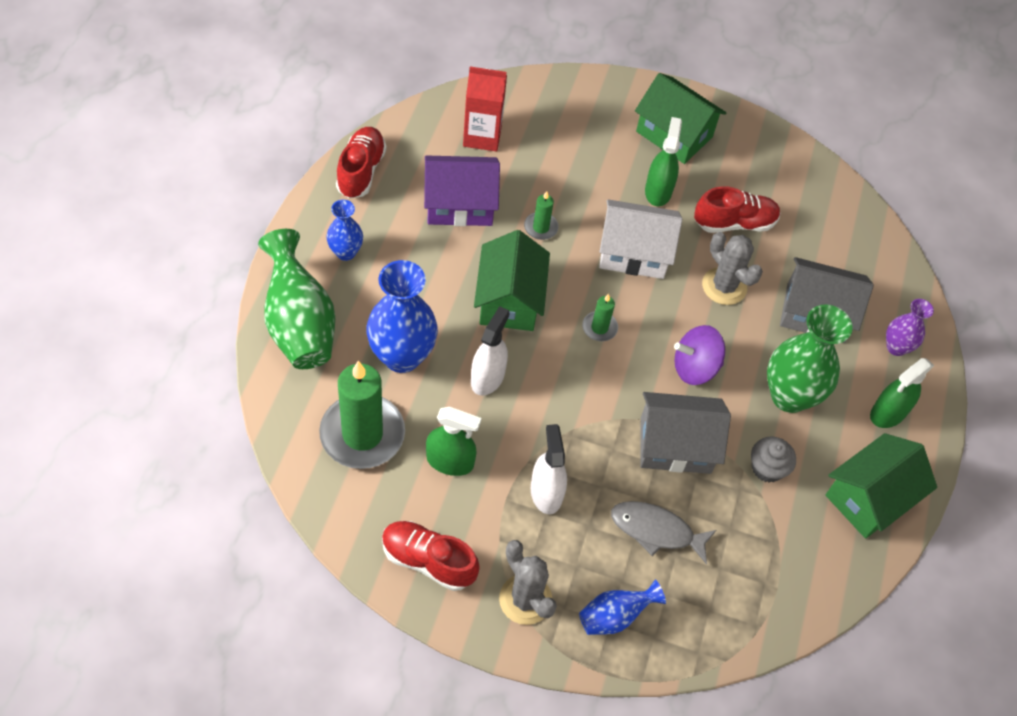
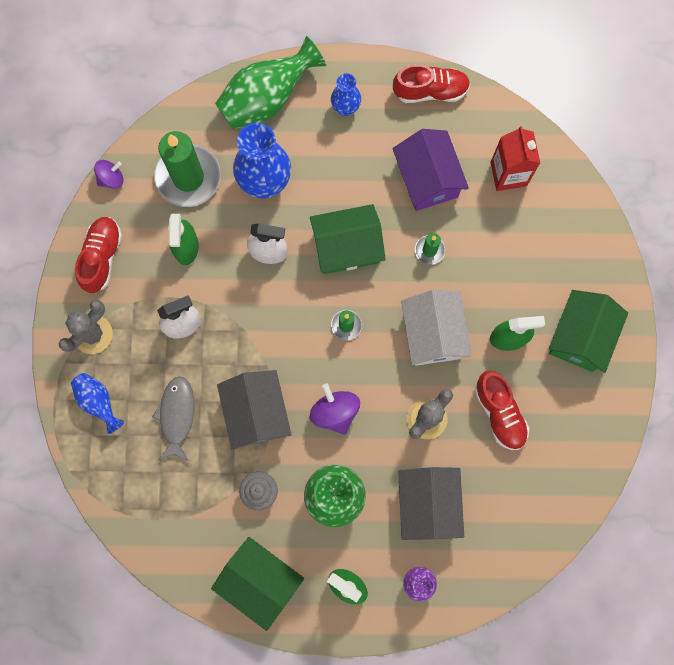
camera: 80 degrees right, 20 degrees up
(328, 521) = (111, 179): none -> purple spinning top

